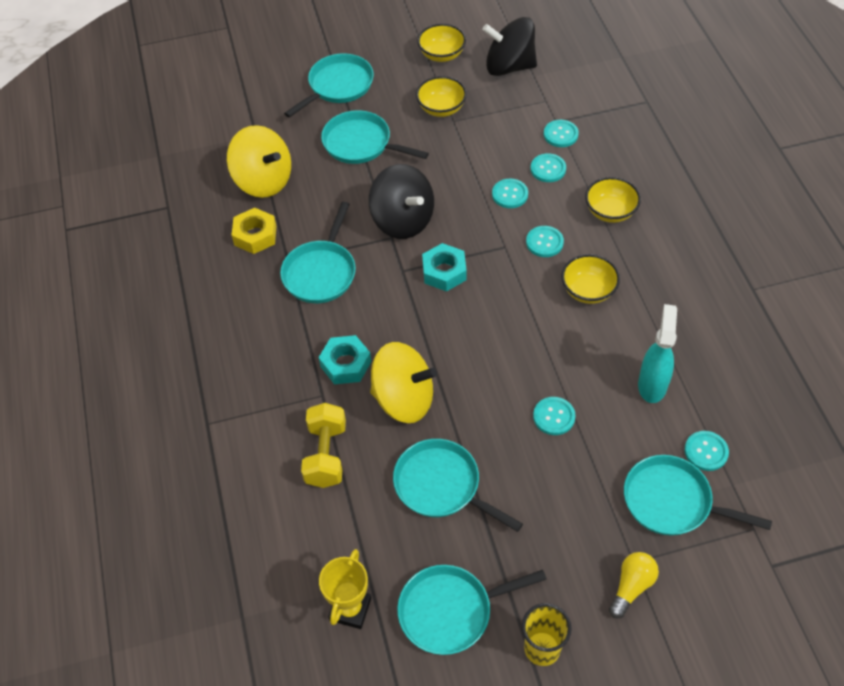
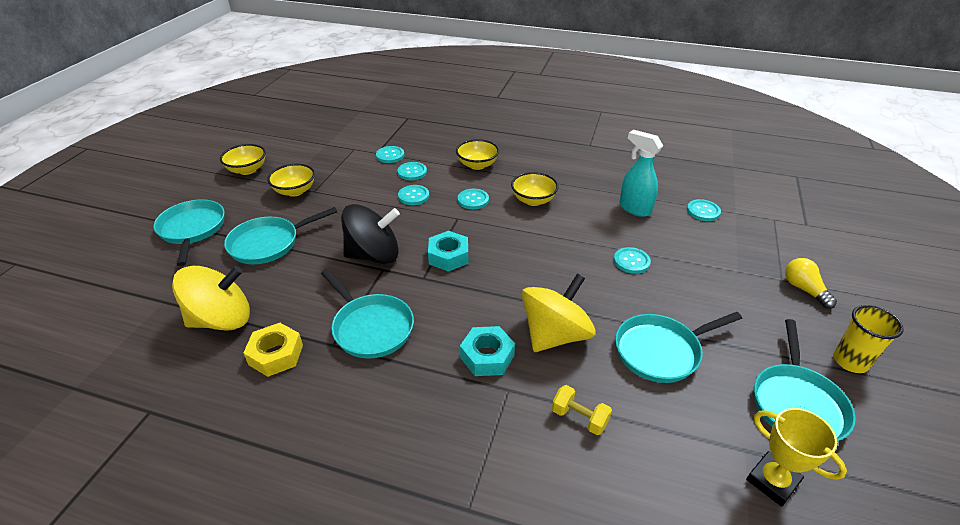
camera: 60 degrees left, 15 degrees down
(326, 455) = (579, 418): yellow dumbbell -> yellow dumbbell, size x0.63
(509, 66) = (304, 149): black spinning top -> none
(672, 501) = (737, 241): turquoise pan -> none

